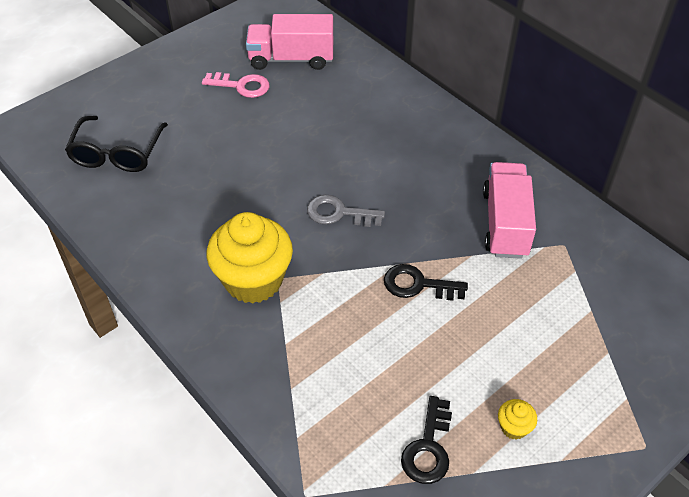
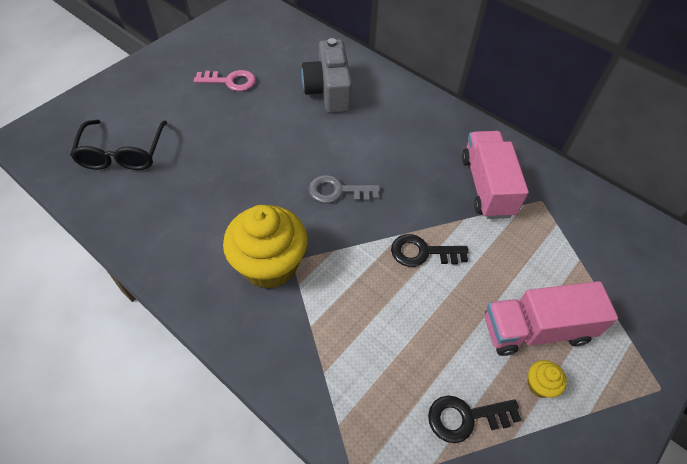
camera: 10 degrees left, 5 degrees up
(291, 59) = (271, 54): pink truck -> pink truck (536, 330)
(348, 105) = (329, 91): none -> grey camera
(428, 447) = (466, 417): black key -> black key turned 75 degrees clockwise

